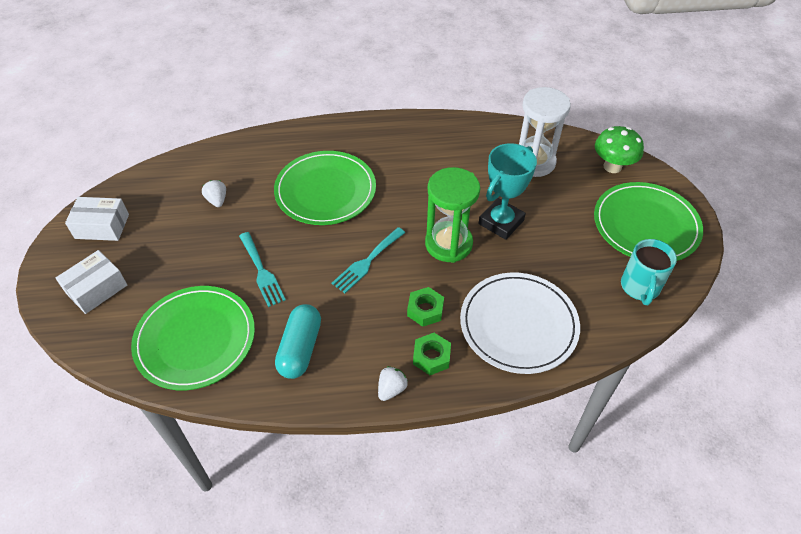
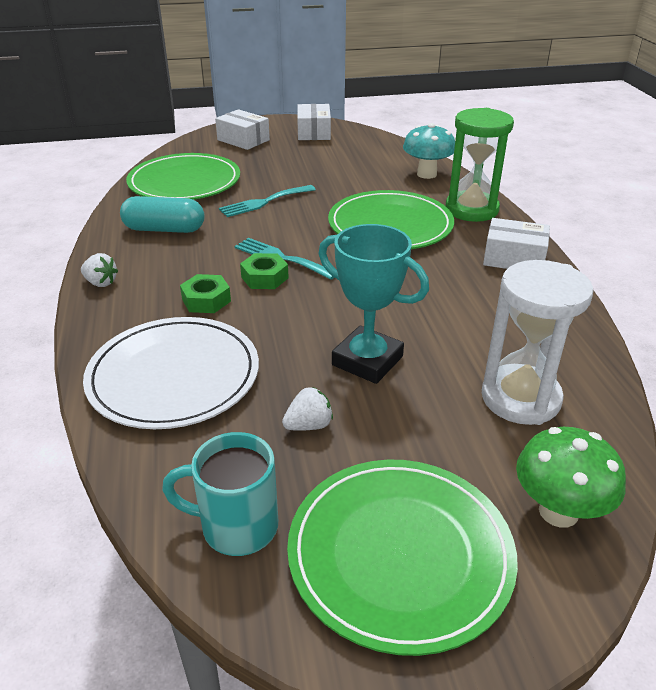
camera: 85 degrees right, 15 degrees down
(217, 200) = (358, 172): white strawberry -> white strawberry (309, 425)
(237, 156) = (426, 174): none -> turquoise mushroom
(387, 134) = (513, 258): none -> white box
(431, 357) = (136, 307): green nut -> green nut (264, 277)
(448, 244) = (316, 314): green hourglass -> green hourglass (471, 210)

